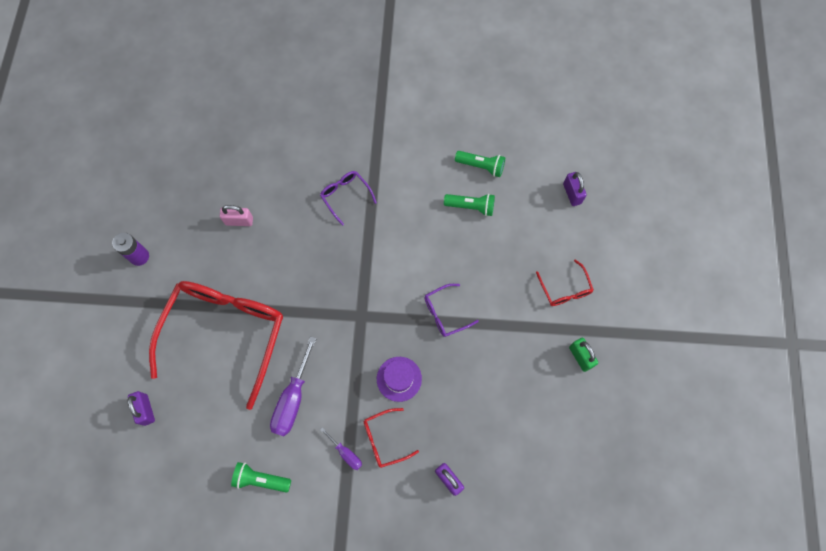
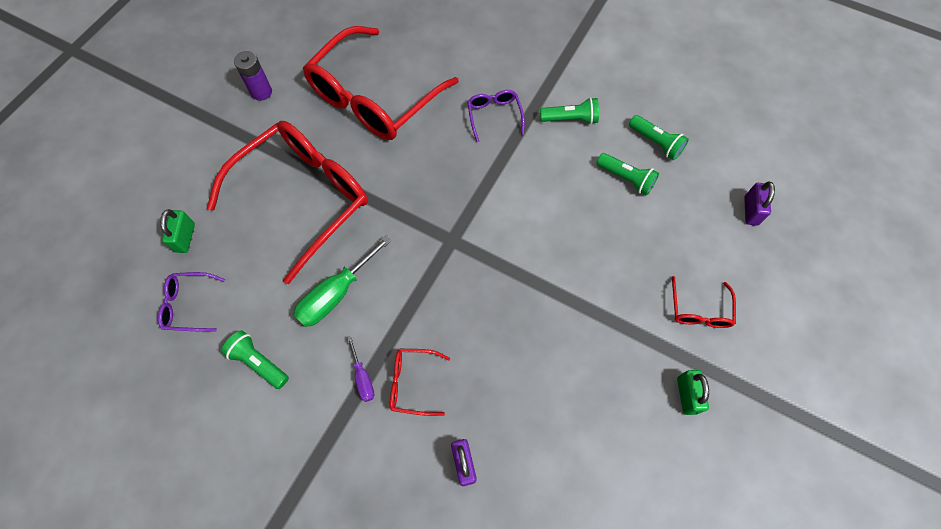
camera: 25 degrees right, 5 degrees down
(146, 410) = (185, 238): purple padlock -> green padlock
(239, 221) = (374, 98): pink padlock -> red glasses
(293, 399) = (336, 294): purple screwdriver -> green screwdriver
(399, 379) = (461, 324): purple hat -> none
(407, 173) = (570, 119): none -> green flashlight
(445, 313) = (546, 277): purple glasses -> purple glasses (189, 305)

